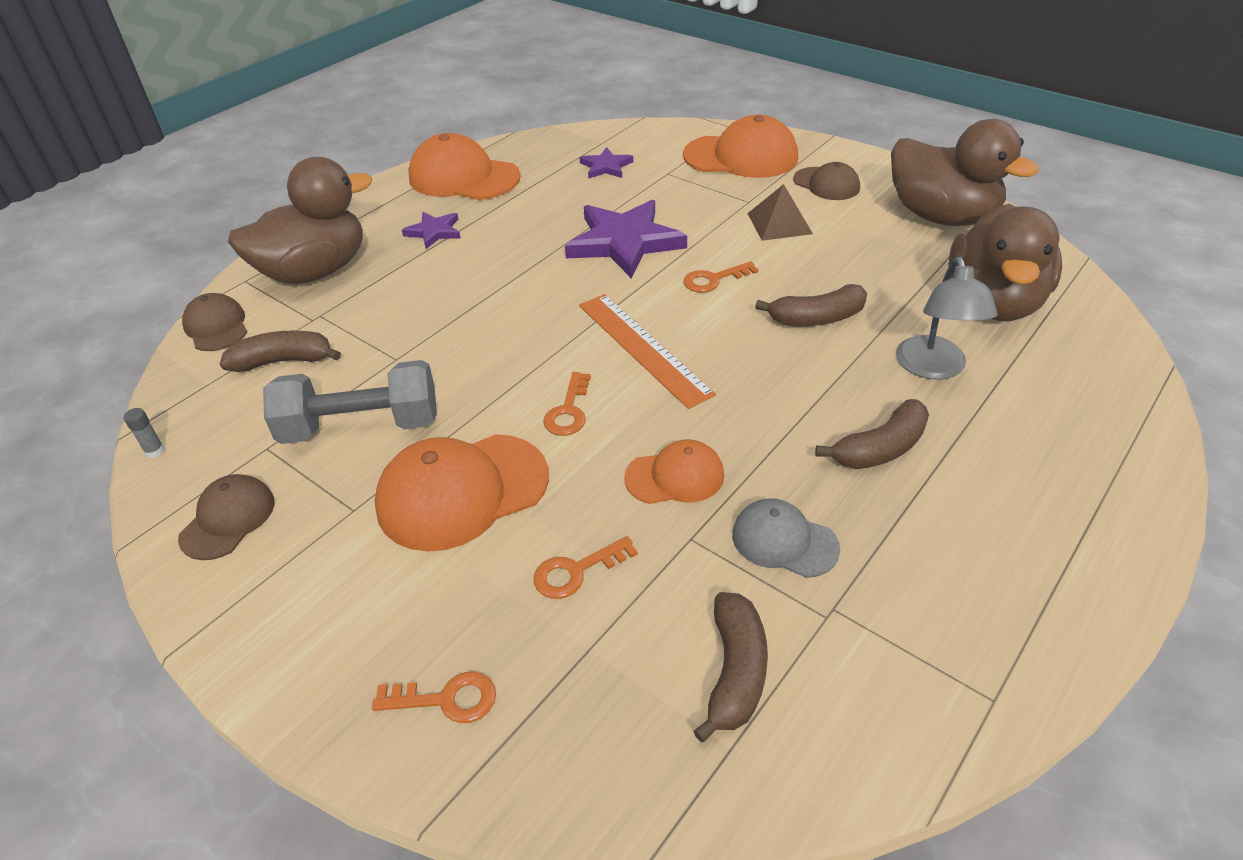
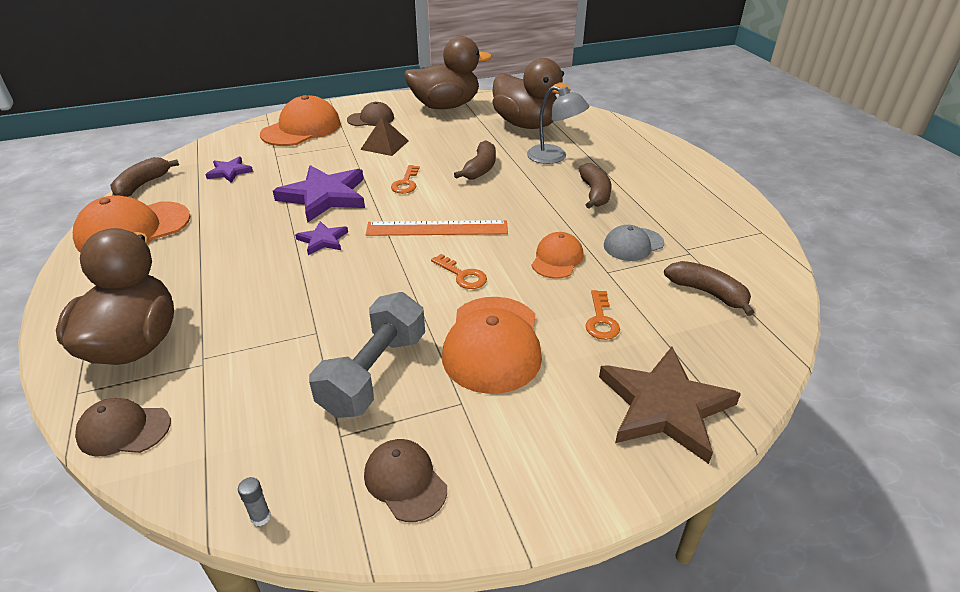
camera: 60 degrees left, 5 degrees down
(283, 361) = (238, 396): brown banana -> brown banana (143, 185)
(434, 232) = (183, 265): purple star -> purple star (323, 240)
(446, 699) = (664, 406): orange key -> brown star

